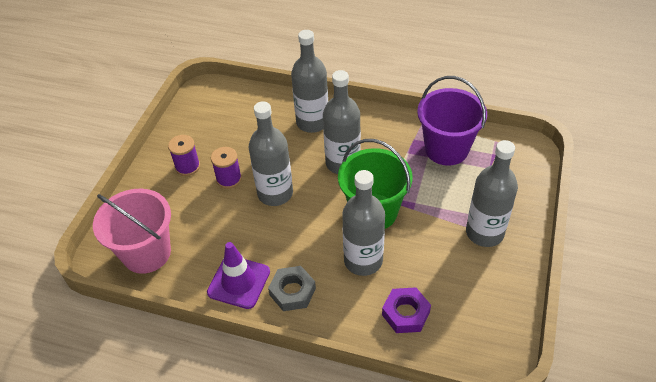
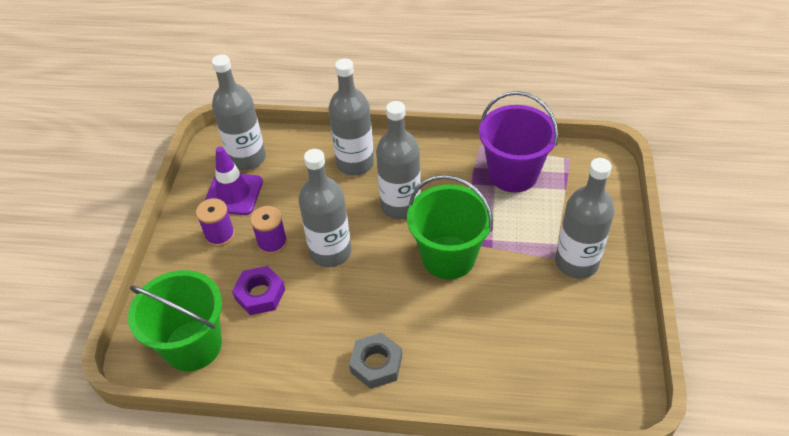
camera: 10 degrees left, 0 degrees up
(146, 253) = (193, 345): pink bucket -> green bucket
(239, 282) = (311, 363): purple traffic cone -> purple traffic cone (233, 194)
(363, 260) = (449, 315): grey bottle -> grey bottle (247, 158)
(406, 313) = (511, 368): purple nut -> purple nut (260, 294)

